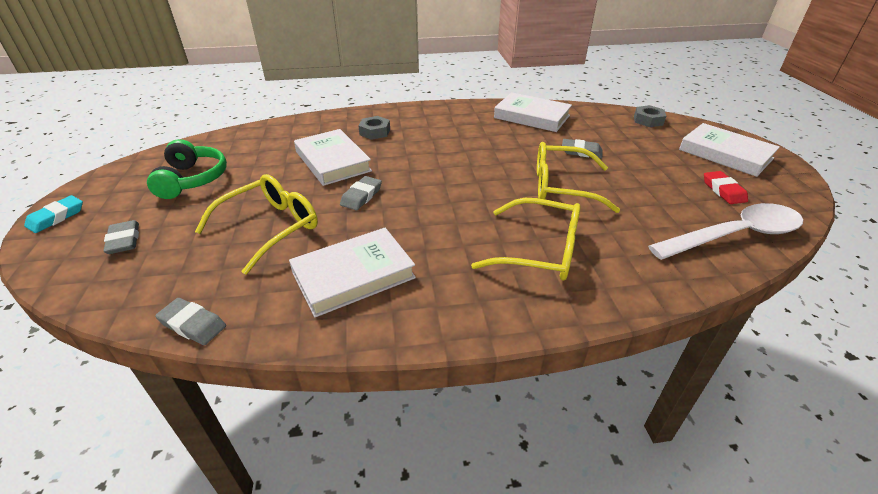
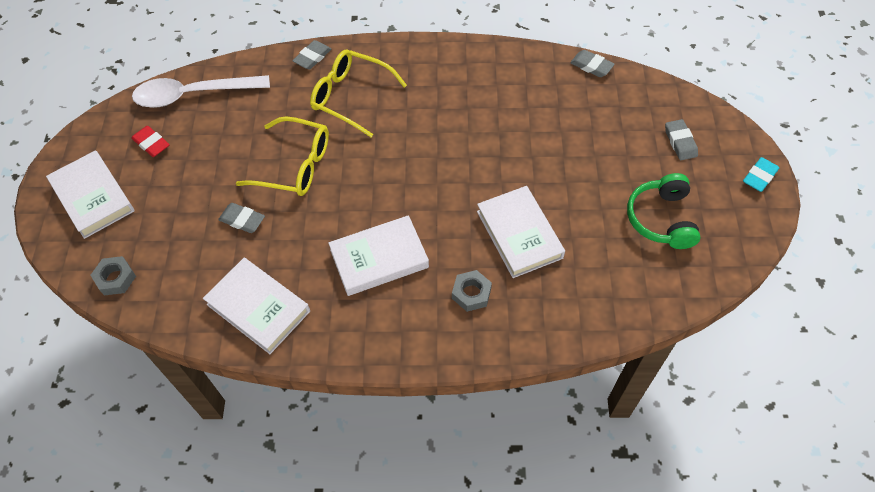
camera: 170 degrees left, 20 degrees up
(270, 228) = (563, 143): yellow glasses -> none
(353, 275) = (491, 90): white book -> white book (379, 259)
(361, 196) = (487, 174): grey eraser -> grey eraser (312, 57)
(723, 191) = (151, 143): red eraser -> red eraser turned 45 degrees counterclockwise

